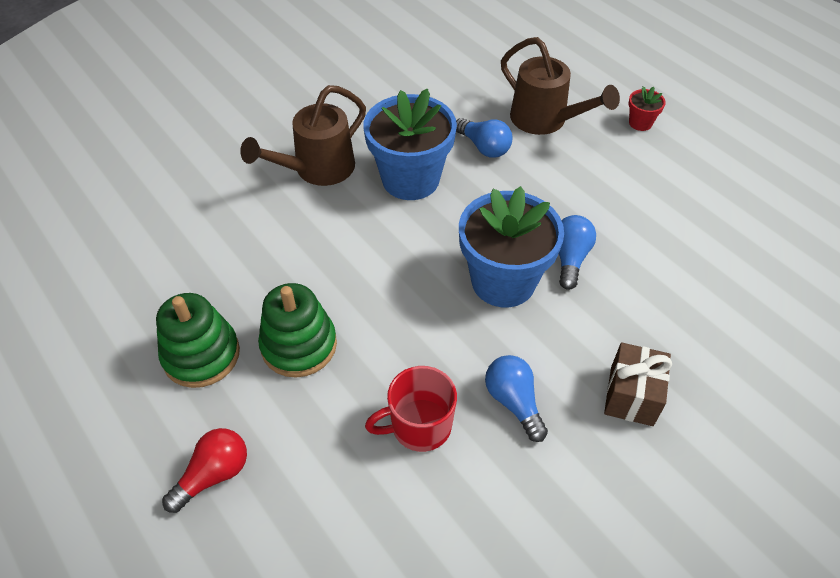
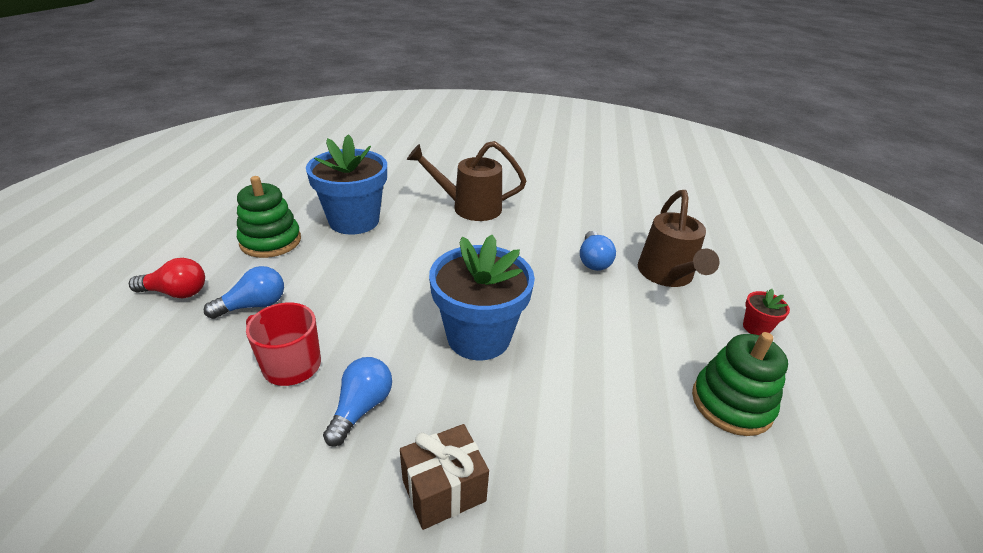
camera: 45 degrees right, 15 degrees down
(299, 345) = (314, 273): green stacking toy -> green stacking toy (731, 403)
(410, 179) = (514, 245): blue flower pot -> blue flower pot (354, 221)
(570, 258) = (550, 362): blue light bulb -> blue light bulb (254, 305)

